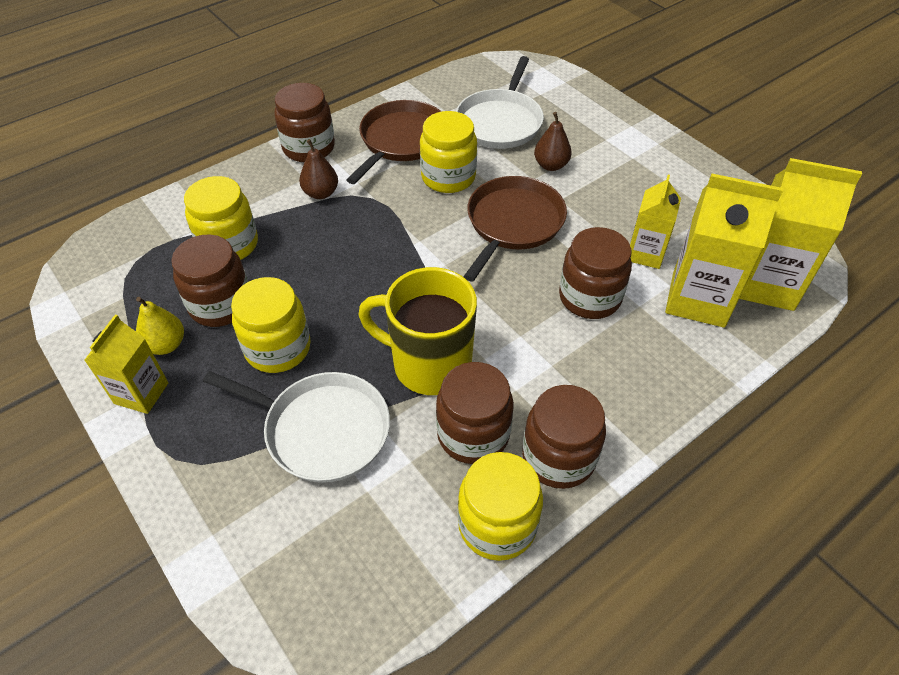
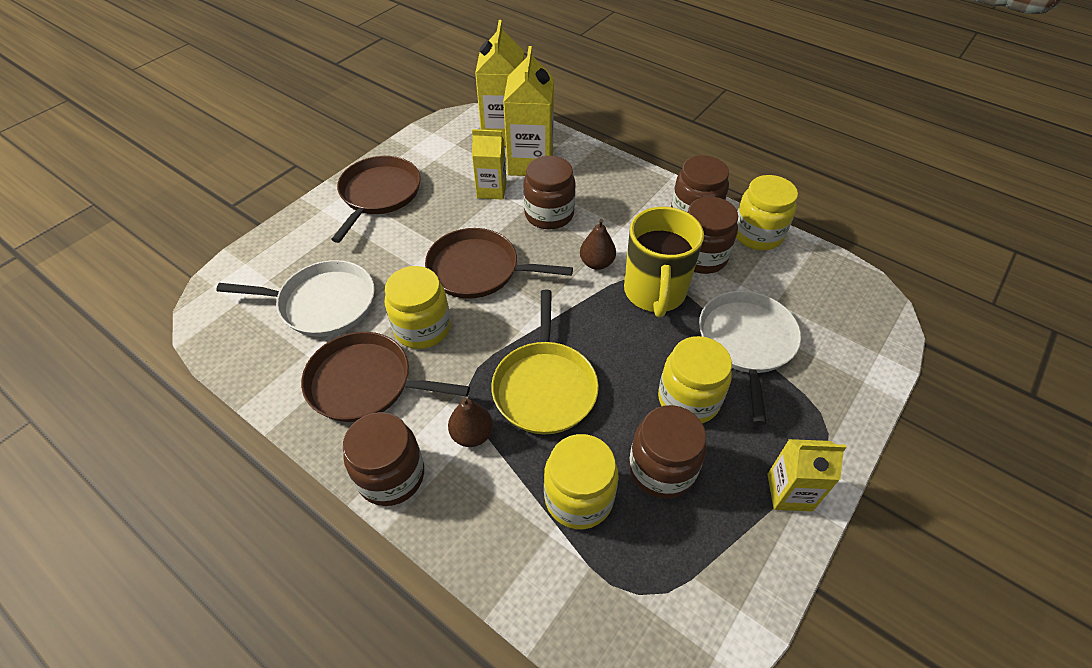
camera: 105 degrees left, 0 degrees up
(166, 345) = (730, 497): yellow pear -> none
(346, 245) = (545, 386): none -> yellow pan
(551, 165) = (390, 256): brown pear -> brown pear (596, 263)
(650, 164) = (379, 194): none -> brown pan

